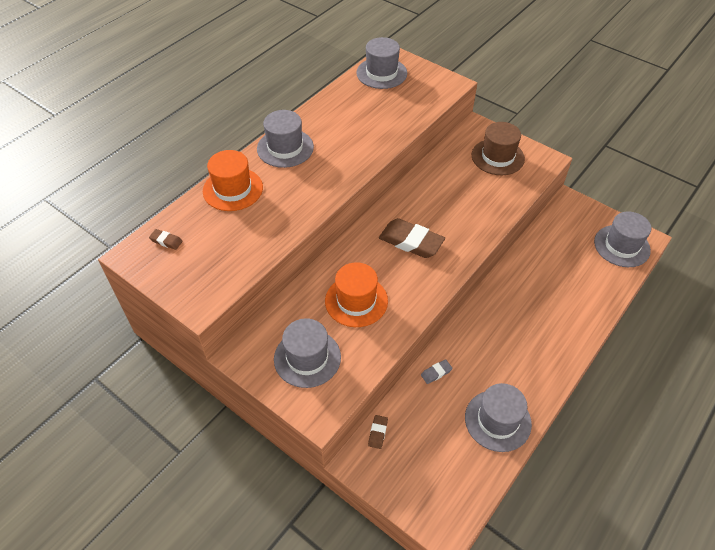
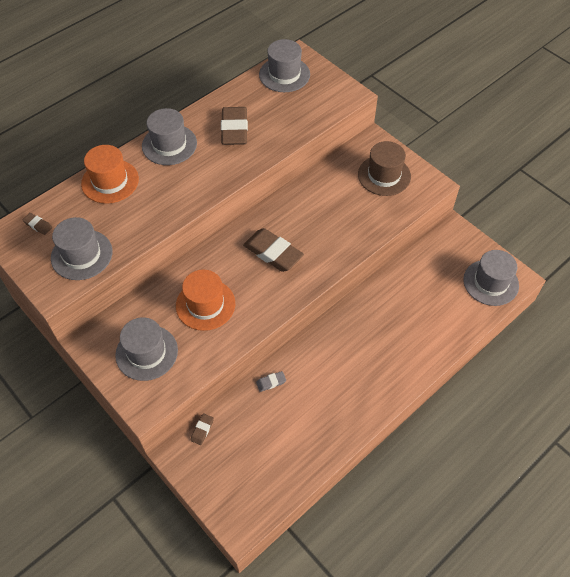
camera: 10 degrees right, 5 degrees up
(347, 127) = (234, 129): none -> brown eraser
(497, 420) = (315, 436): grey hat -> grey hat (81, 255)

